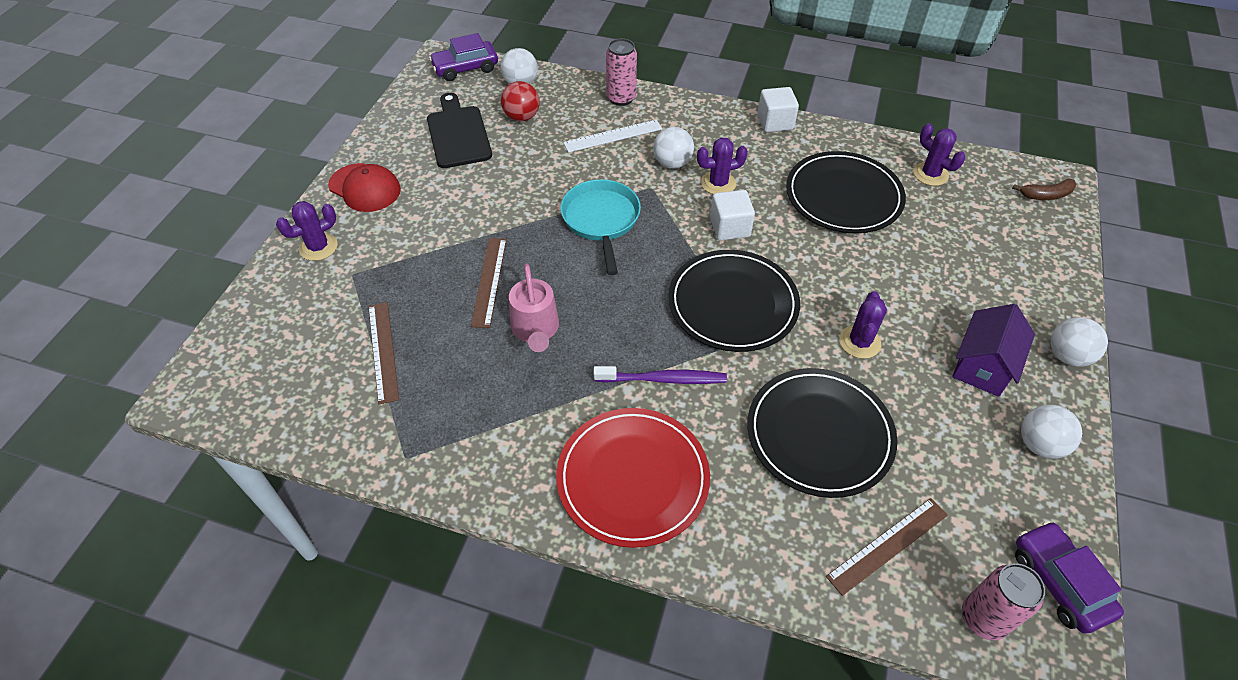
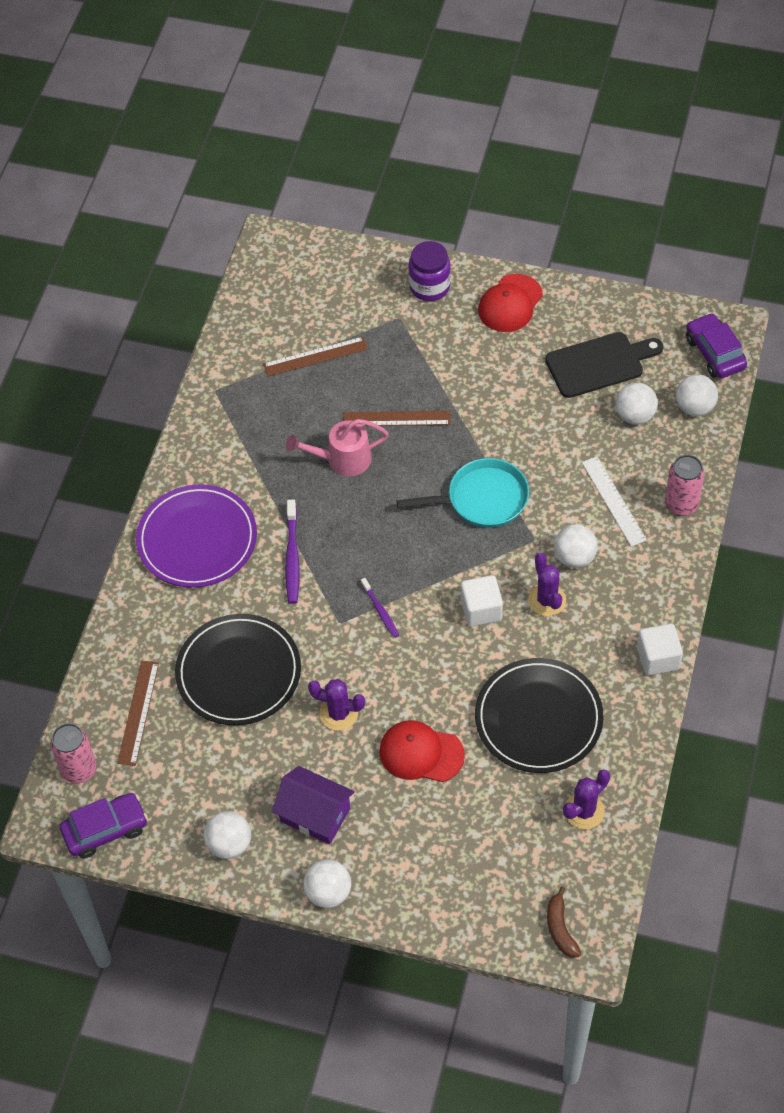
camera: 90 degrees right, 5 degrees up
(318, 247) = (429, 287): purple cactus -> purple jar
(522, 117) = (635, 415): red ball -> white ball
(633, 478) = (197, 539): red plate -> purple plate
(733, 303) = (380, 611): black plate -> purple toothbrush
(888, 545) = (138, 712): brown ruler -> brown ruler turned 45 degrees clockwise
(894, 278) = (421, 753): none -> red cap

